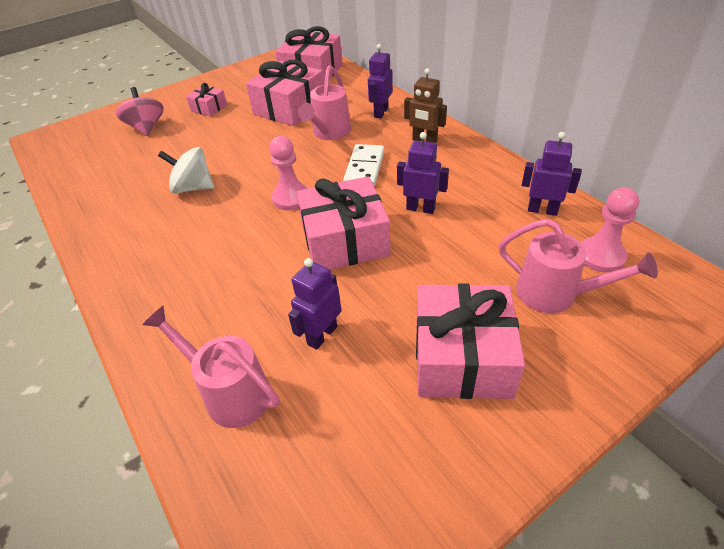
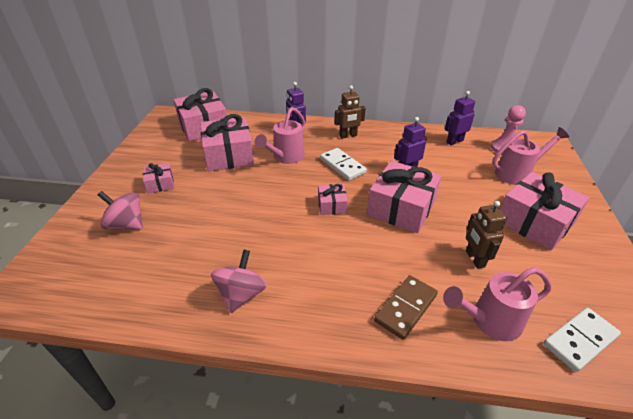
camera: 50 degrees left, 5 degrees down
(123, 222) = (241, 294): none -> pink spinning top
(193, 188) = (253, 239): white spinning top -> none
(193, 321) = (406, 308): none -> brown domino
(270, 489) = (580, 340): none -> white domino
(291, 198) = (332, 205): pink pawn -> pink gift
(322, 335) = (474, 259): purple robot -> brown robot
(329, 133) = (285, 157): pink watering can -> pink watering can turned 60 degrees clockwise

